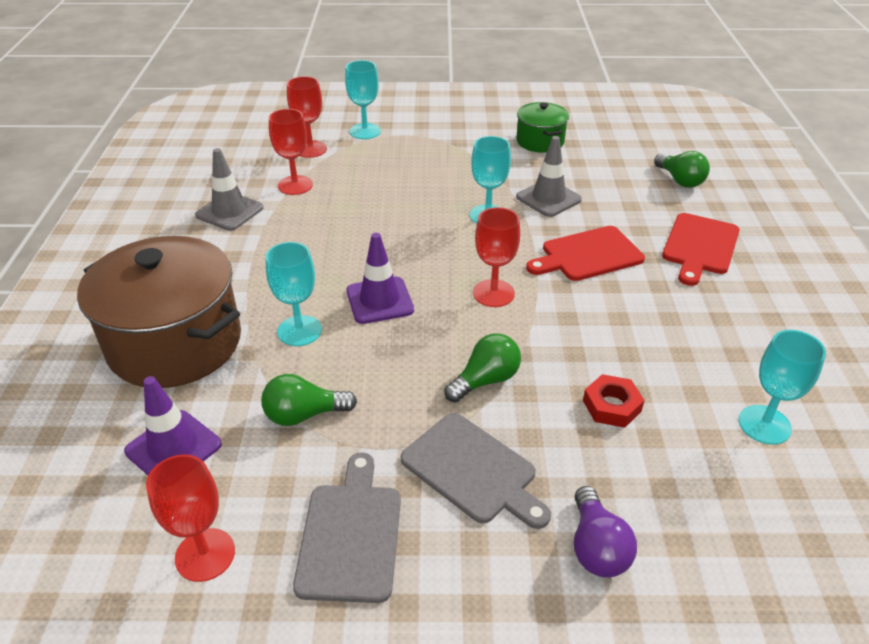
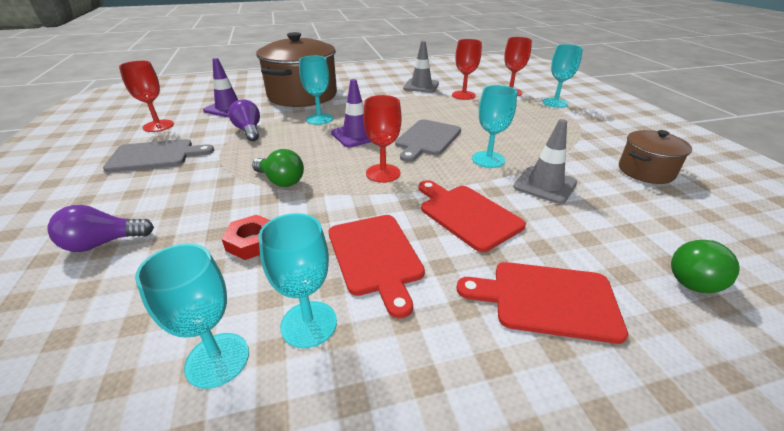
camera: 75 degrees right, 5 degrees down
(304, 415) = (249, 131): green light bulb -> purple light bulb
(473, 470) = (193, 186): grey cutting board -> grey cutting board (427, 139)
(540, 141) = (645, 171): green pot -> brown pot
(644, 321) = (375, 256): none -> red cutting board
(725, 370) = (309, 324): none -> turquoise goblet

